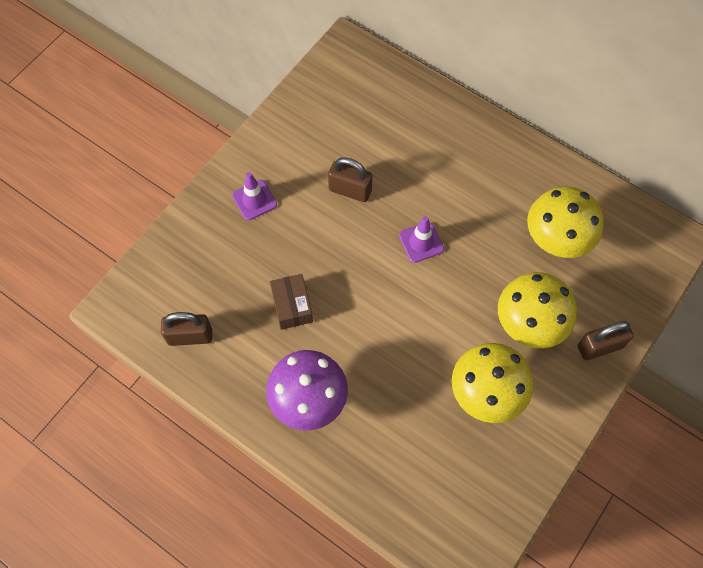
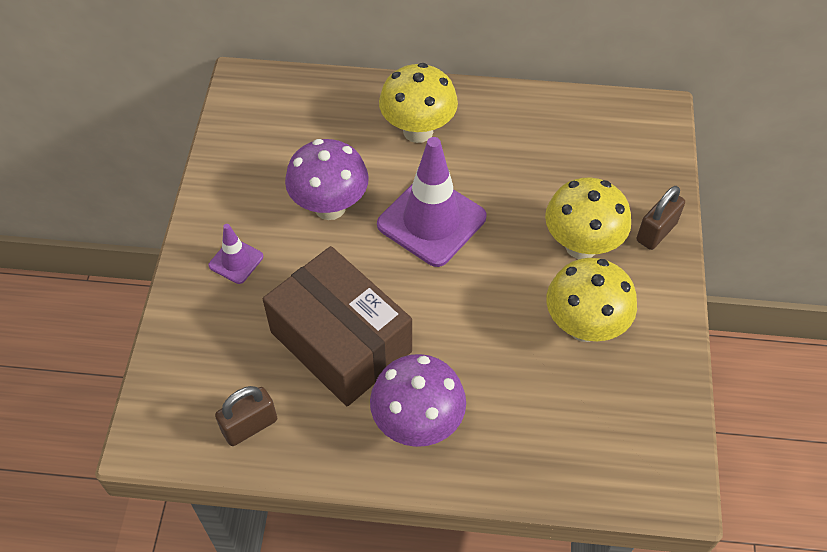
camera: 30 degrees left, 10 degrees down
(292, 306) = (340, 342): brown box -> brown box, size x2.27
(350, 190) = (330, 207): brown padlock -> purple mushroom
(421, 242) = (431, 221): purple traffic cone -> purple traffic cone, size x2.06
(555, 241) = (555, 161): yellow mushroom -> yellow mushroom (418, 131)

